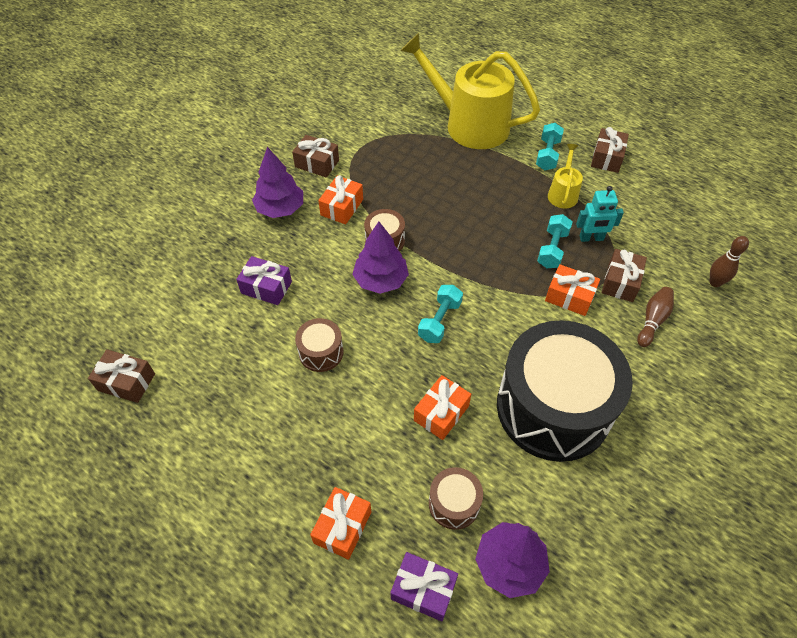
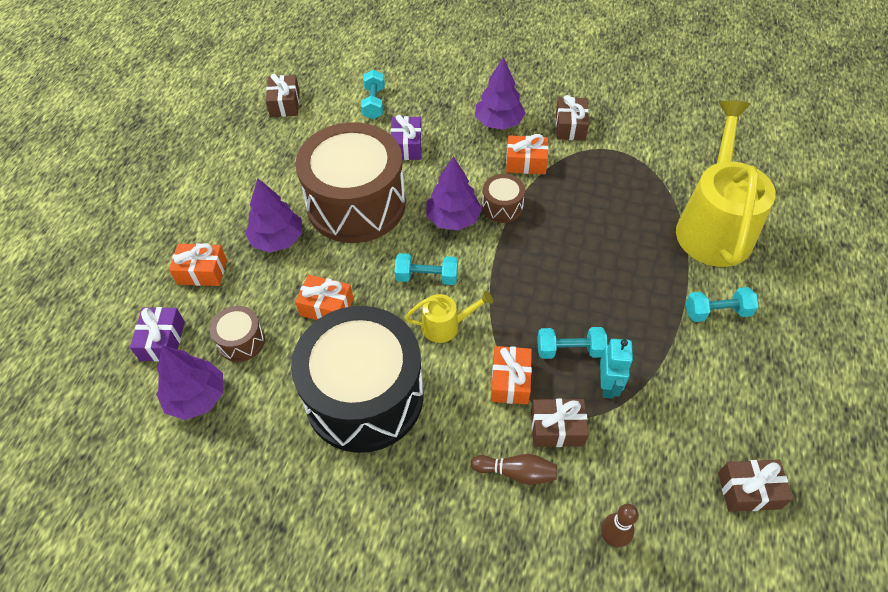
camera: 70 degrees right, 0 degrees up
(185, 297) = (374, 103): none -> turquoise dumbbell
(321, 352) = (356, 204): brown drum -> brown drum, size x2.42
(333, 437) = (277, 239): none -> purple tree
(563, 193) = (662, 342): yellow watering can -> yellow watering can (445, 325)
(591, 238) = (608, 385): turquoise robot -> turquoise robot turned 150 degrees counterclockwise
(607, 158) = (756, 376): brown gift -> brown gift (749, 490)

